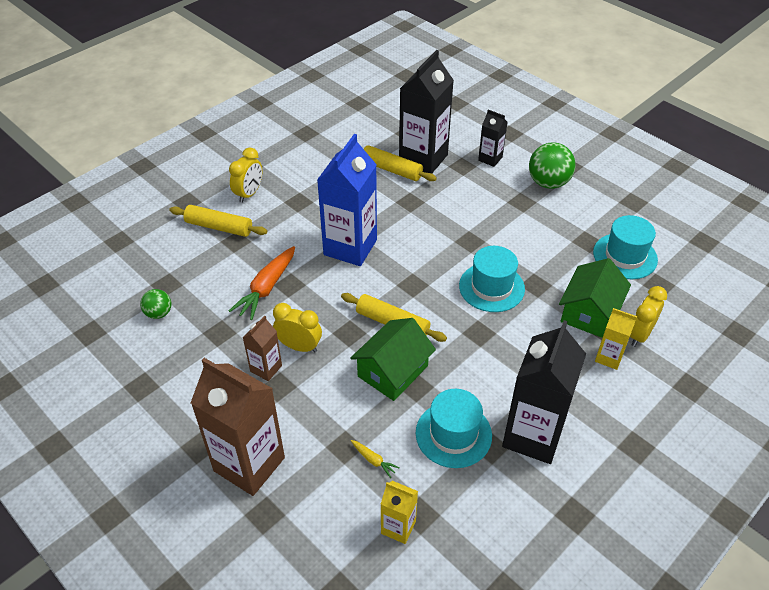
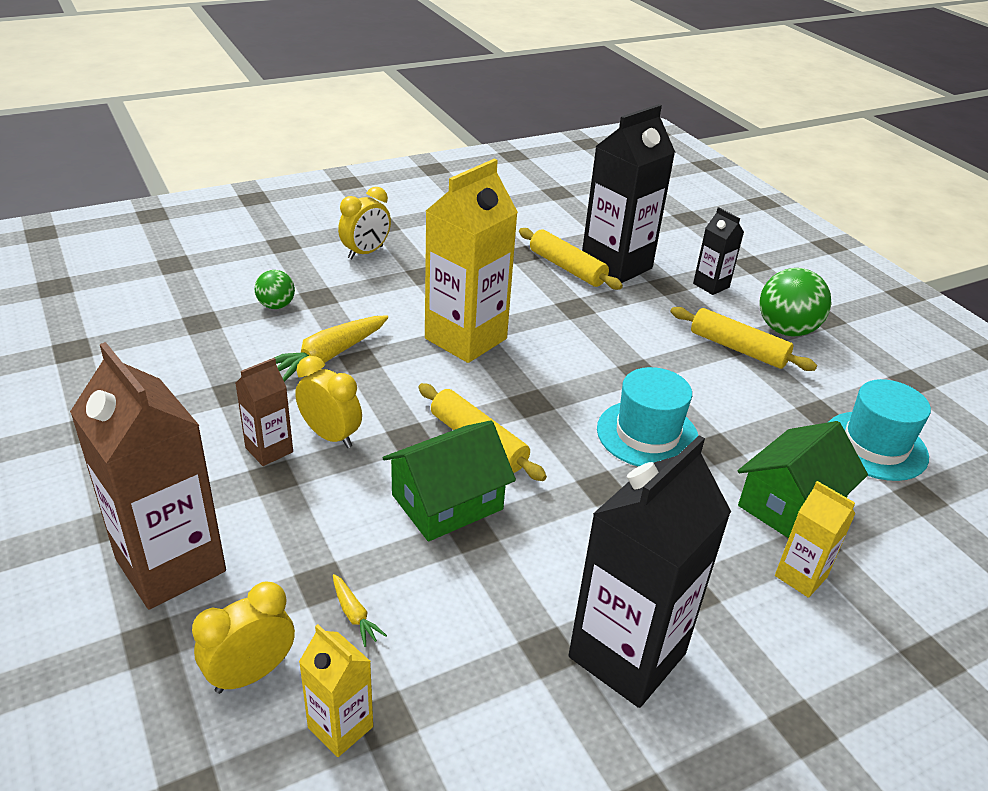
camera: 15 degrees right, 10 degrees down
(159, 313) = (171, 350): green ball -> green ball (276, 306)
(219, 227) = (306, 278): yellow rolling pin -> yellow rolling pin (738, 348)
(267, 288) = (327, 357): orange carrot -> yellow carrot
(350, 247) = (466, 339): blue carton -> yellow carton
(453, 434) = (498, 614): turquoise hat -> none
(639, 335) = (864, 558): yellow clock -> yellow clock (251, 673)

